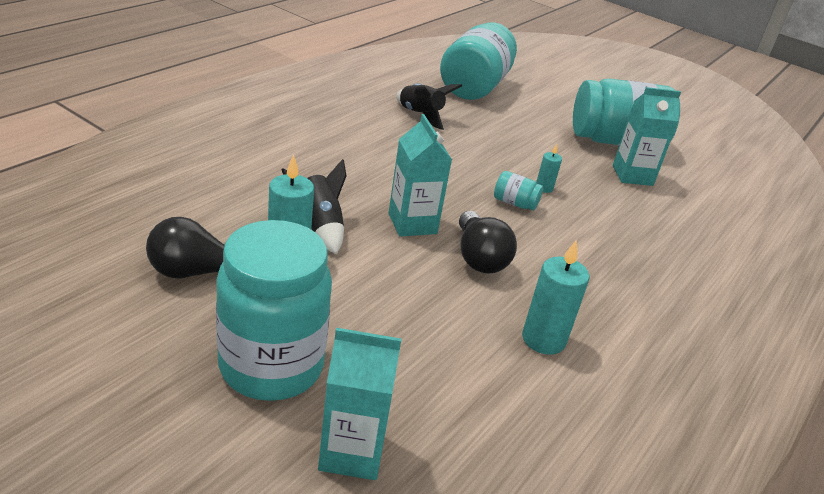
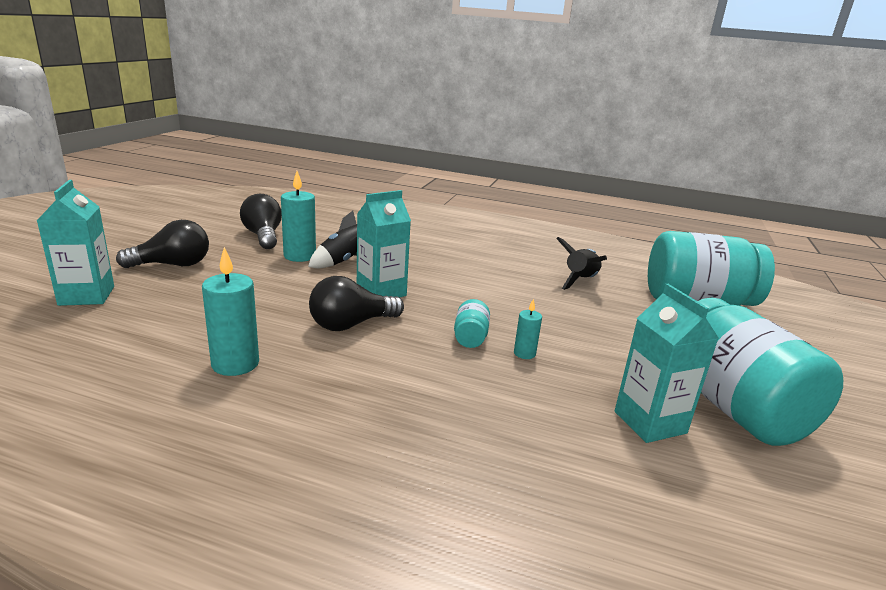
camera: 75 degrees right, 10 degrees down
(271, 366) = (172, 265): turquoise jar -> black light bulb

